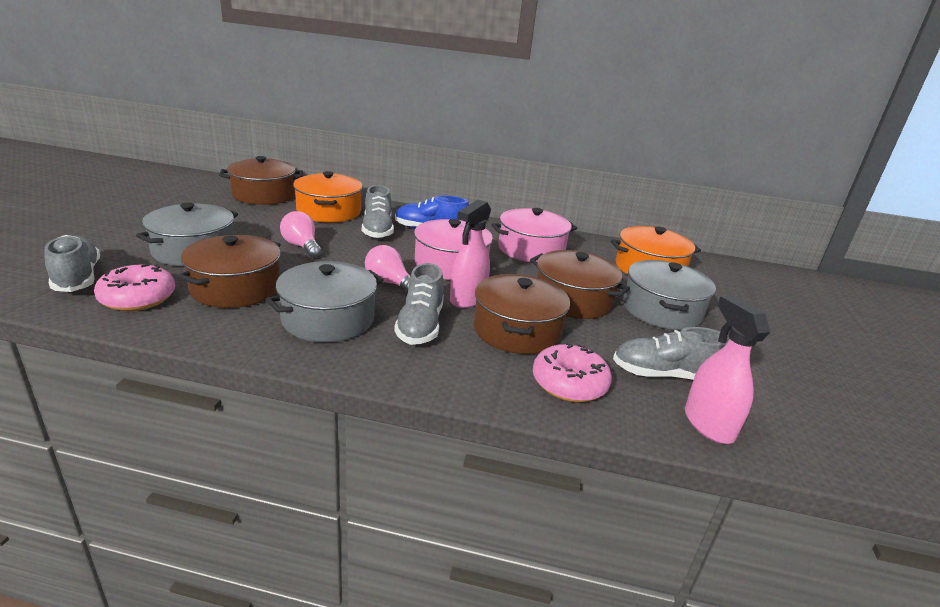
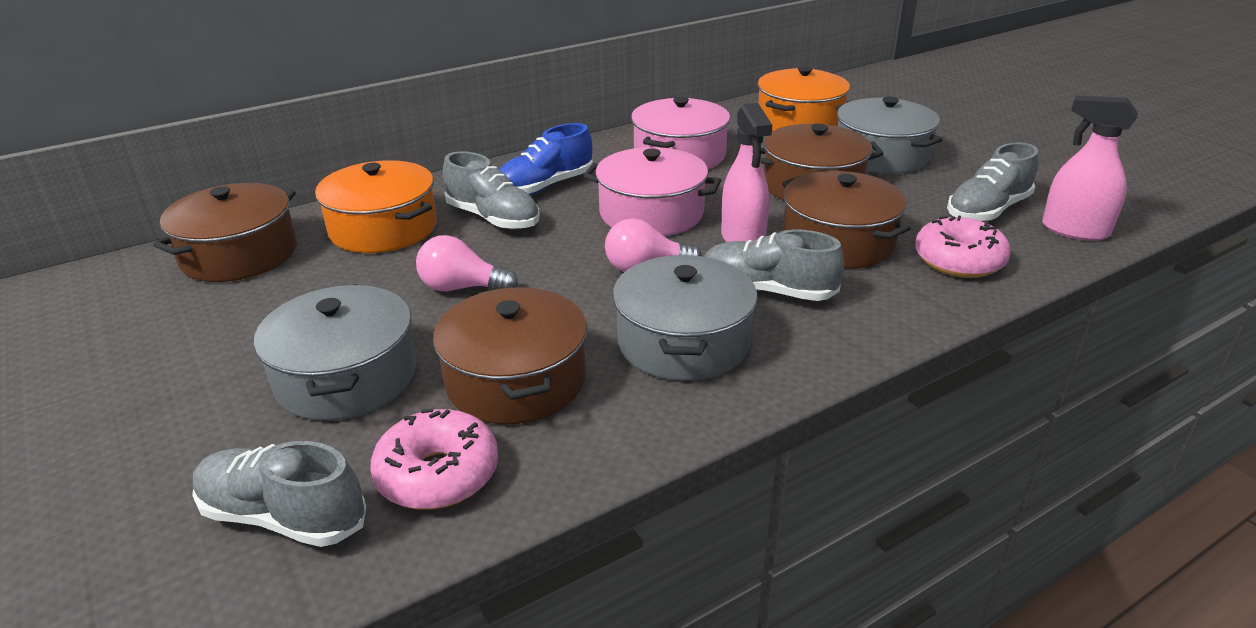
camera: 40 degrees left, 5 degrees up
(420, 326) = (767, 290): grey shoe -> grey shoe turned 150 degrees clockwise

